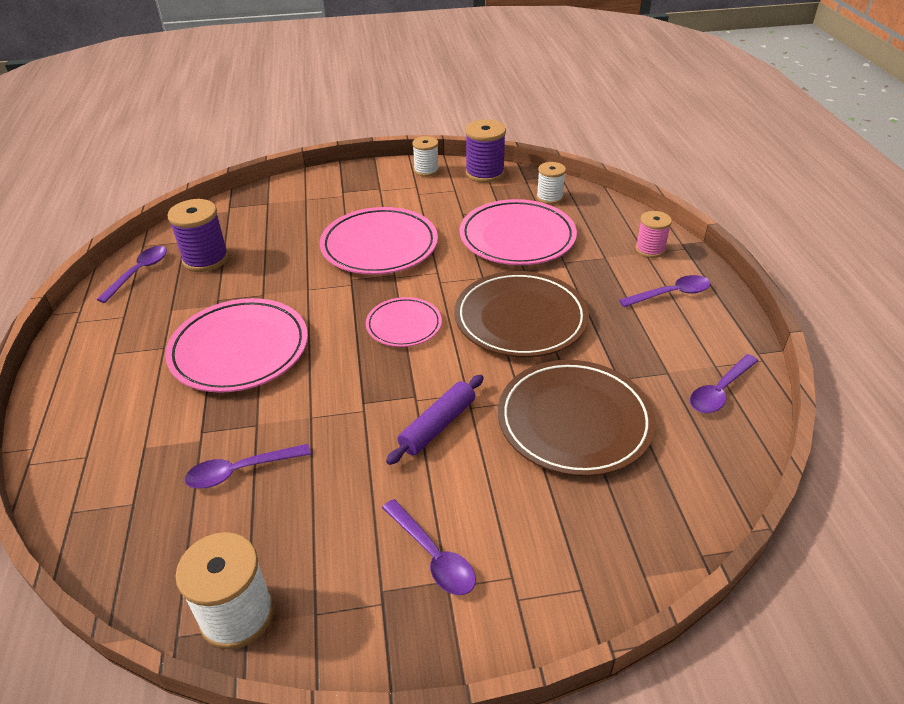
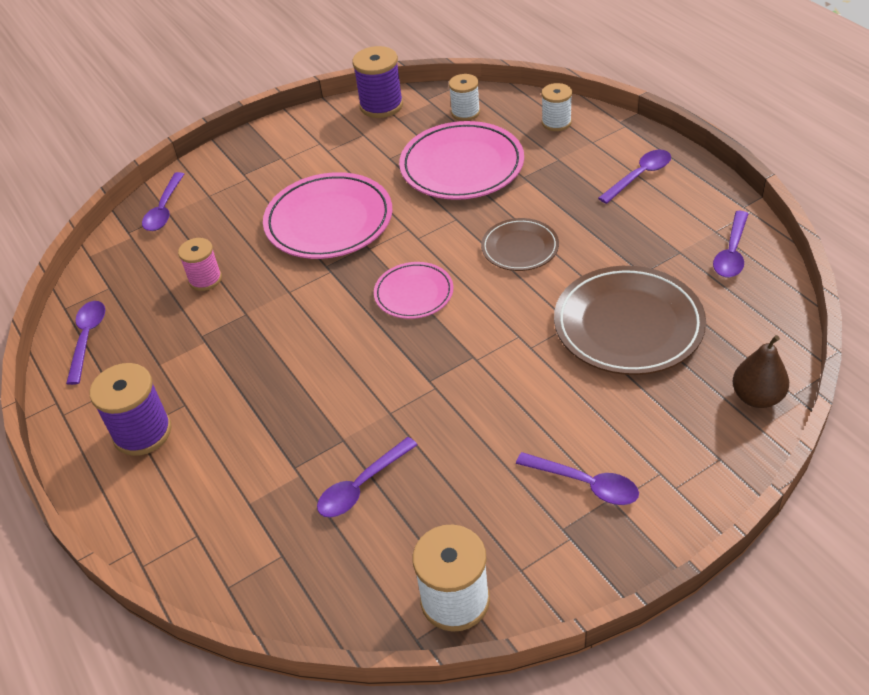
camera: 20 degrees left, 5 degrees up
(206, 259) = (151, 298): purple spool -> purple spool (142, 432)
(239, 349) = (267, 377): pink plate -> none
(266, 199) = (164, 209): none -> purple spoon
(426, 170) = (317, 121): white spool -> white spool (556, 122)
(437, 425) = (512, 375): purple rolling pin -> none
(520, 319) = (520, 248): brown plate -> brown plate, size x0.57
(650, 249) = (595, 137): pink spool -> pink spool (205, 279)
(660, 542) = (757, 397): none -> brown pear

